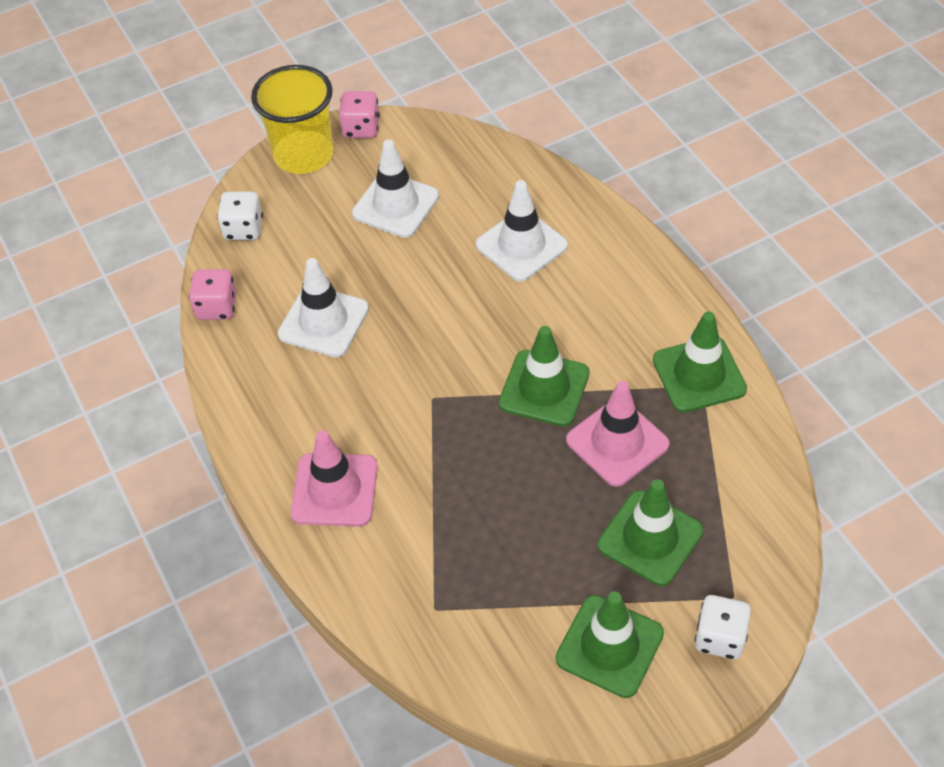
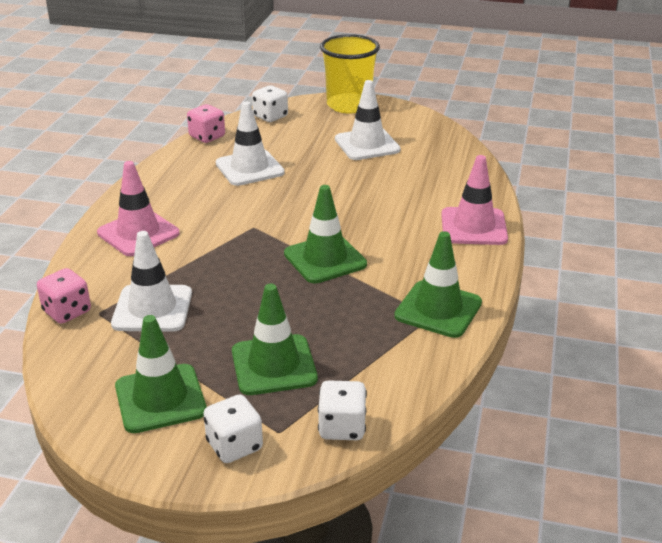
camera: 40 degrees right, 20 degrees down
(361, 128) = (398, 109): pink dice -> pink dice (67, 312)
(521, 245) = (415, 194): white traffic cone -> white traffic cone (152, 309)
(617, 442) = (329, 308): pink traffic cone -> pink traffic cone (473, 227)
(770, 553) = (342, 427): none -> white dice

